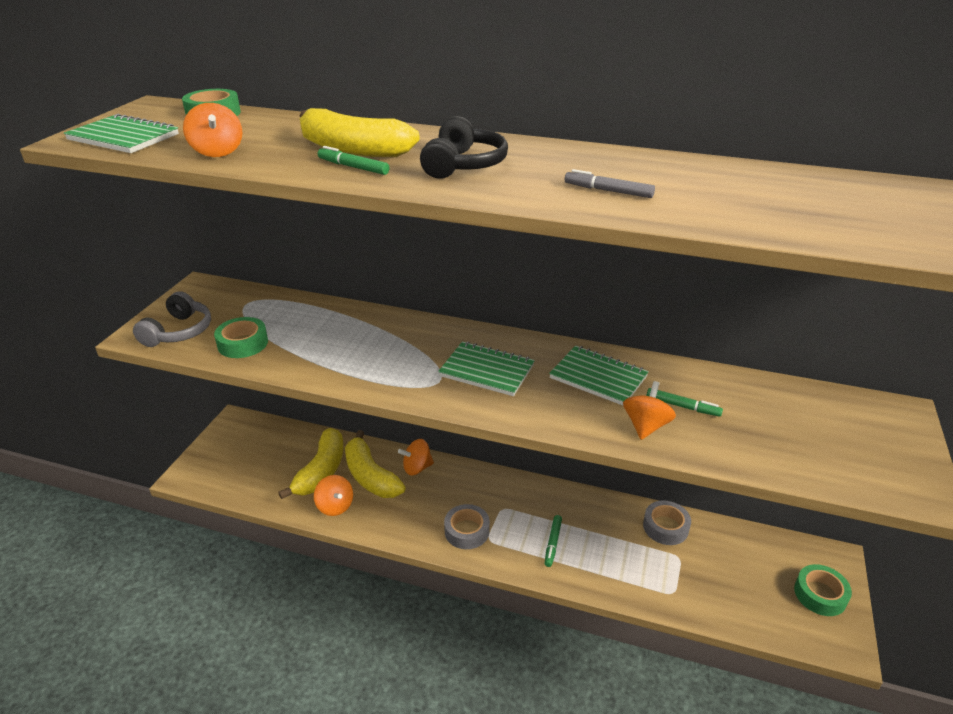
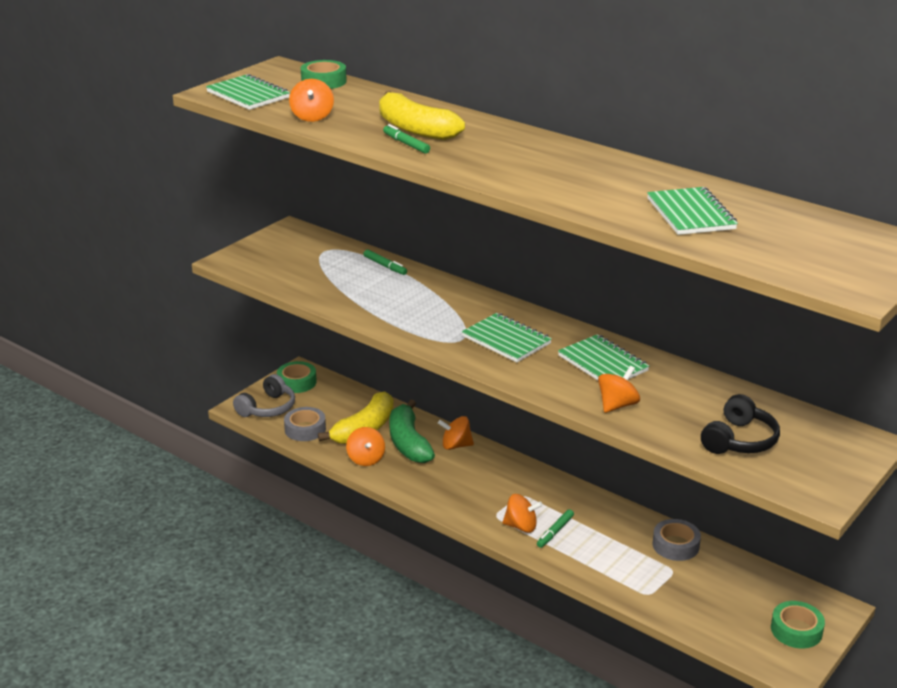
camera: 20 degrees right, 5 degrees down
(179, 332) = (261, 263): grey headphones -> grey headphones (267, 408)
(243, 343) = (310, 282): green tape -> green tape (297, 382)
(370, 476) = (408, 443): yellow banana -> green banana
(463, 165) = (492, 154): black headphones -> black headphones (739, 440)
(467, 531) = (478, 504): grey tape -> grey tape (305, 429)
(518, 546) = (521, 526): none -> orange spinning top
(608, 191) = (586, 191): grey marker -> none
(682, 406) = (662, 398): green marker -> green marker (385, 266)
(749, 200) = (690, 214): none -> green notebook

